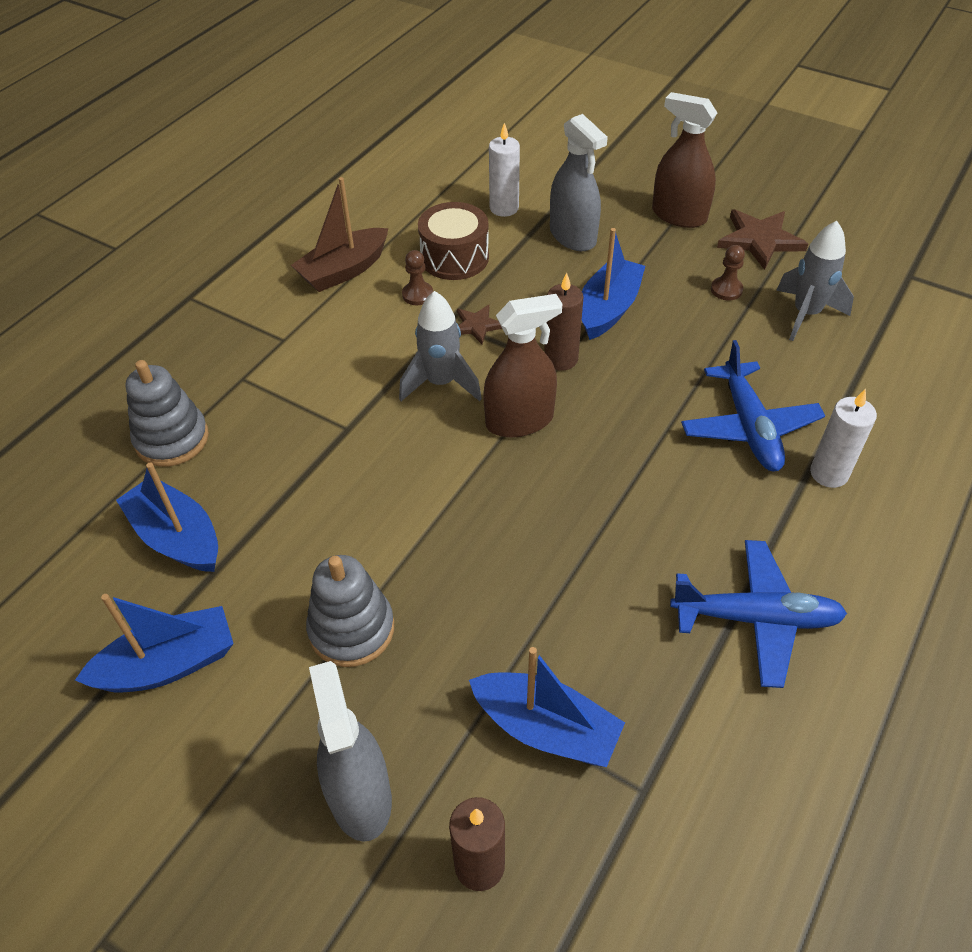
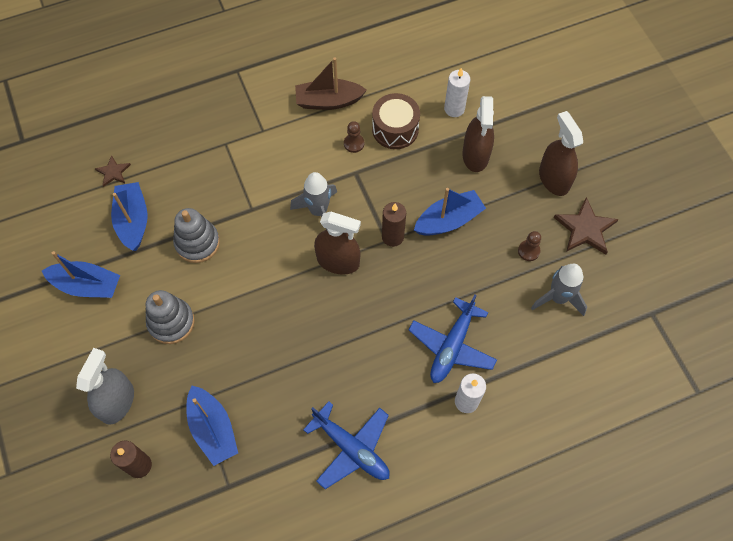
camera: 35 degrees right, 15 degrees up
(172, 439) = (168, 161): grey stacking toy -> grey stacking toy (197, 243)
(477, 325) = (367, 185): brown star -> brown star (113, 172)
(573, 236) = (475, 155): grey spray bottle -> brown spray bottle

